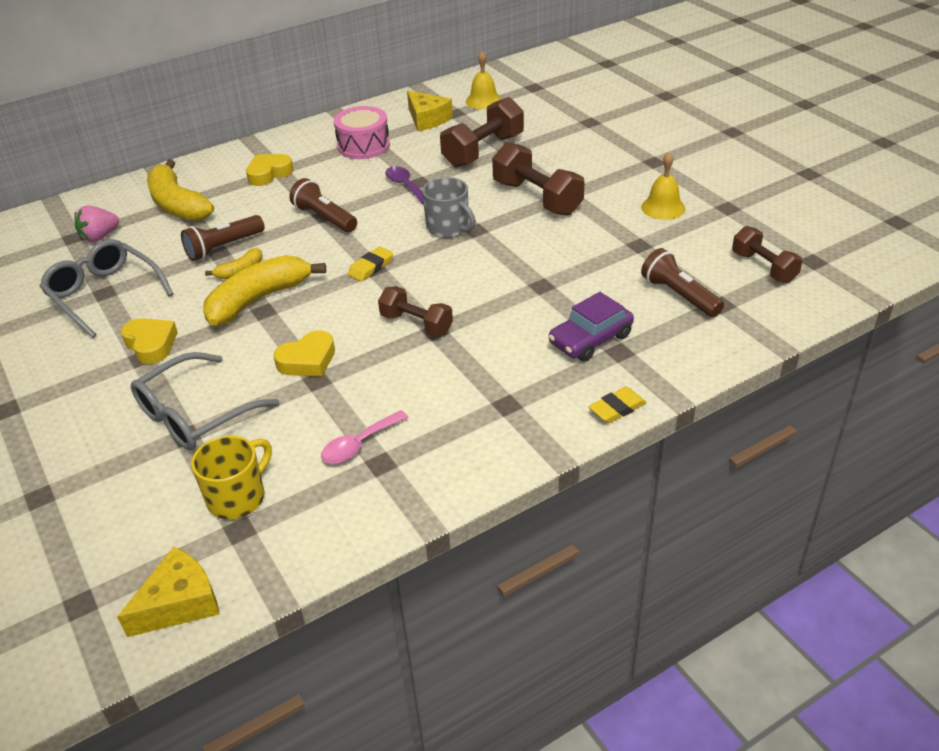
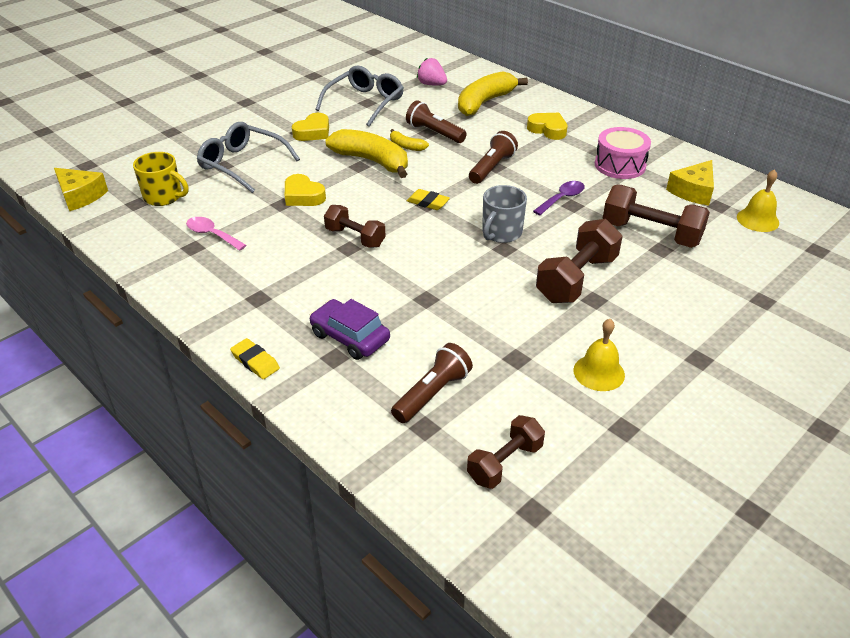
camera: 75 degrees right, 0 degrees up
(416, 324) = (355, 237): brown dumbbell -> brown dumbbell turned 75 degrees counterclockwise

